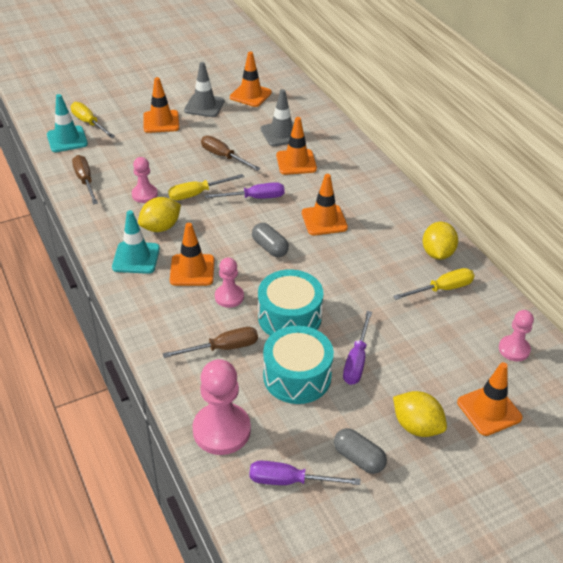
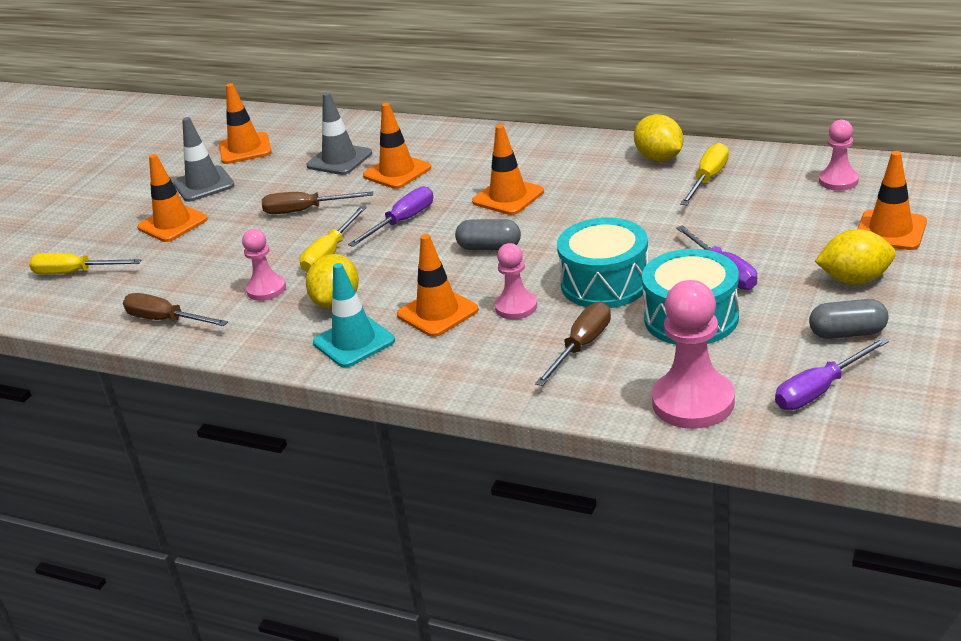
camera: 35 degrees left, 10 degrees down
(67, 139) = (71, 301): turquoise traffic cone -> none

